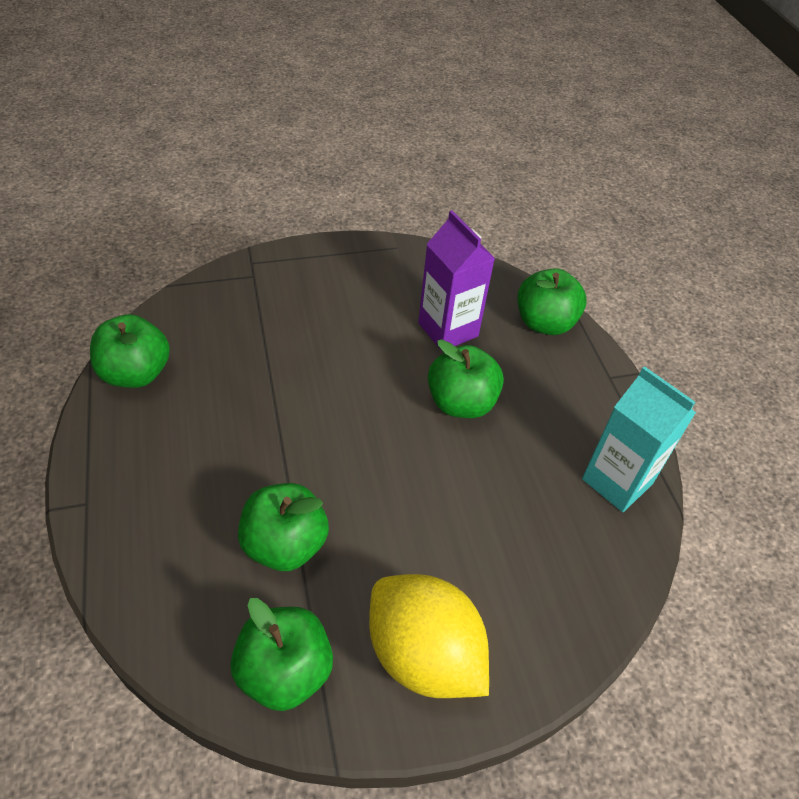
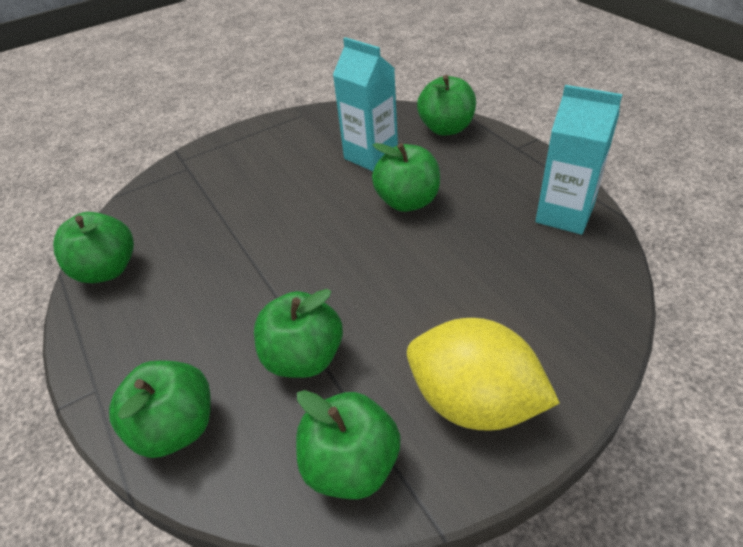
camera: 10 degrees left, 5 degrees down
(145, 571) = (176, 427): none -> green apple
(448, 329) = (371, 156): purple carton -> turquoise carton

